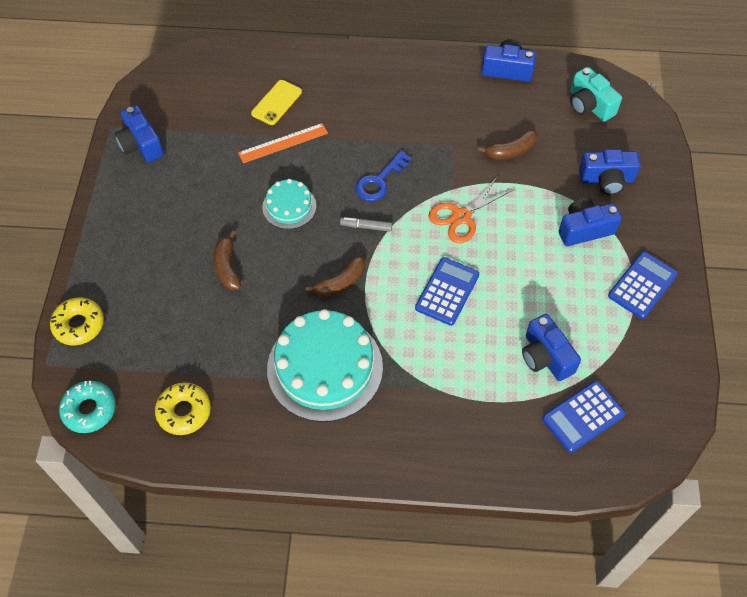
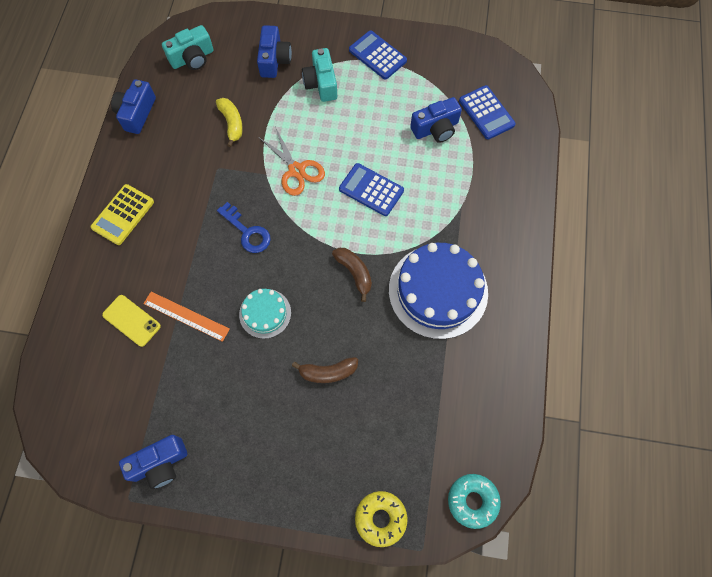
camera: 85 degrees left, 10 degrees up
(184, 411) = (476, 411): yellow donut -> none
(283, 143) = (186, 316): orange ruler -> orange ruler turned 45 degrees counterclockwise
(325, 367) = (438, 291): turquoise cake -> blue cake
(366, 227) = (297, 247): grey marker -> none
(387, 78) = (123, 215): none -> yellow calculator
(511, 151) = (232, 123): brown banana -> yellow banana
(584, 229) = (321, 83): blue camera -> turquoise camera

